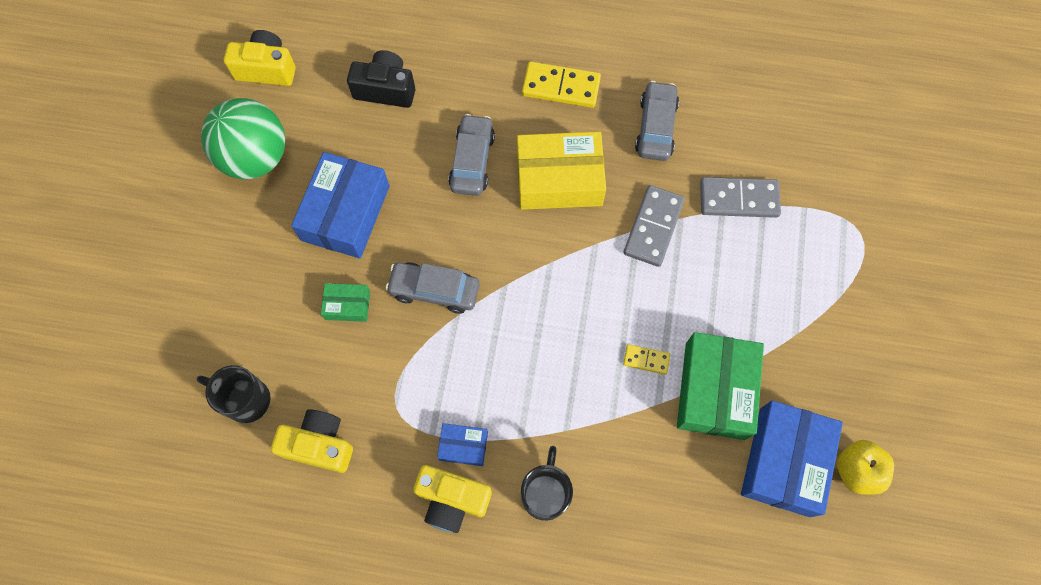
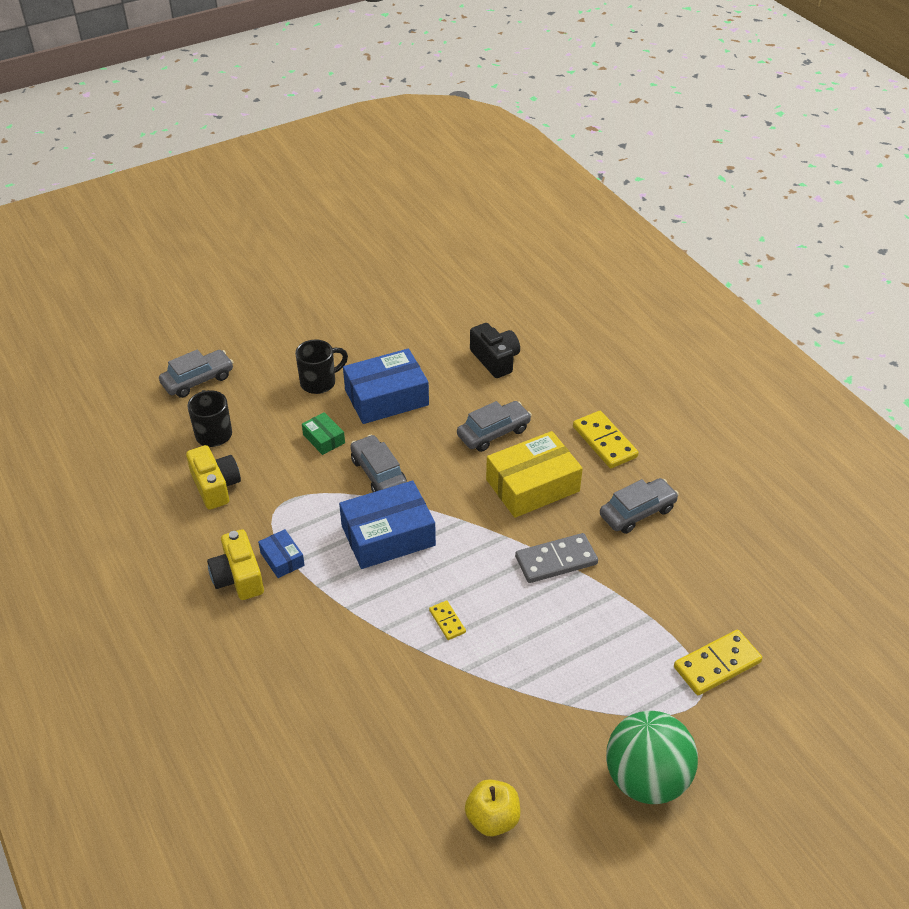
camera: 50 degrees right, 25 degrees down
(154, 364) = (198, 380): none -> grey car
(256, 157) = (378, 335): green ball -> green ball (646, 779)
(266, 69) = (444, 301): yellow camera -> none
(545, 493) = (289, 626): black mug -> black mug (319, 382)
(559, 179) = (532, 485): yellow box -> yellow box turned 75 degrees counterclockwise
(715, 390) = (465, 679): green box -> none
(738, 199) = (638, 597): grey domino -> none
(784, 461) = (452, 761): blue box -> blue box (388, 535)
(842, 199) = (717, 664): none -> yellow domino

